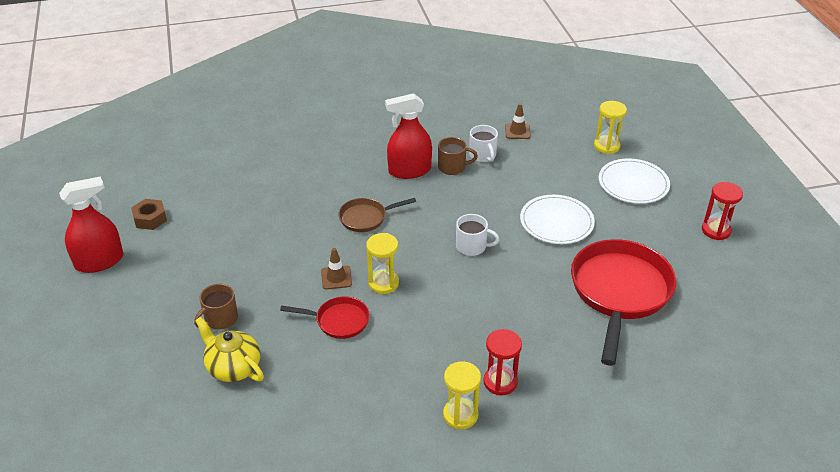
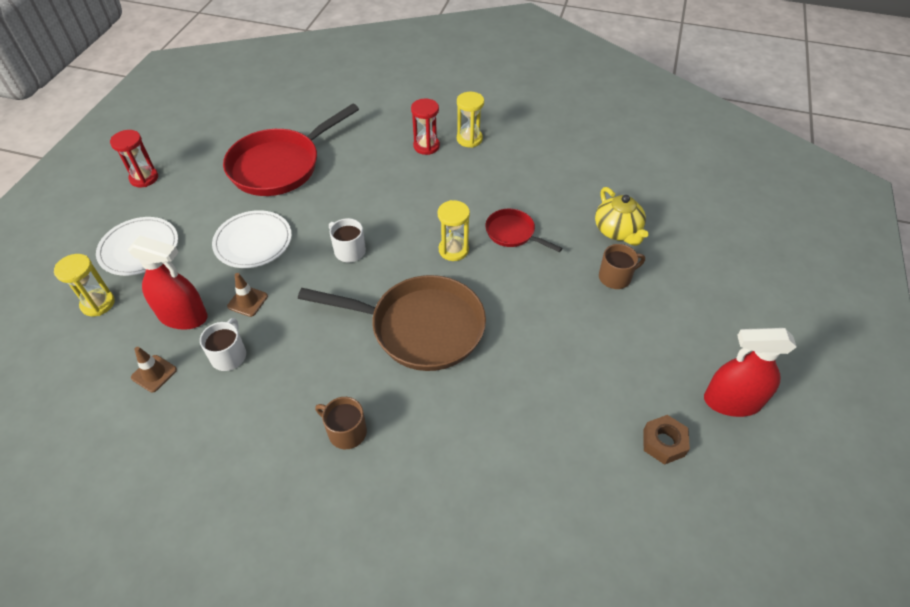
camera: 150 degrees left, 10 degrees up
(336, 277) = (491, 273): brown traffic cone -> brown traffic cone (247, 301)
(366, 218) = (420, 328): brown pan -> brown pan, size x2.02
(409, 170) = (326, 372): red spray bottle -> red spray bottle (183, 316)
(452, 167) = (277, 354): brown mug -> brown mug (346, 431)

